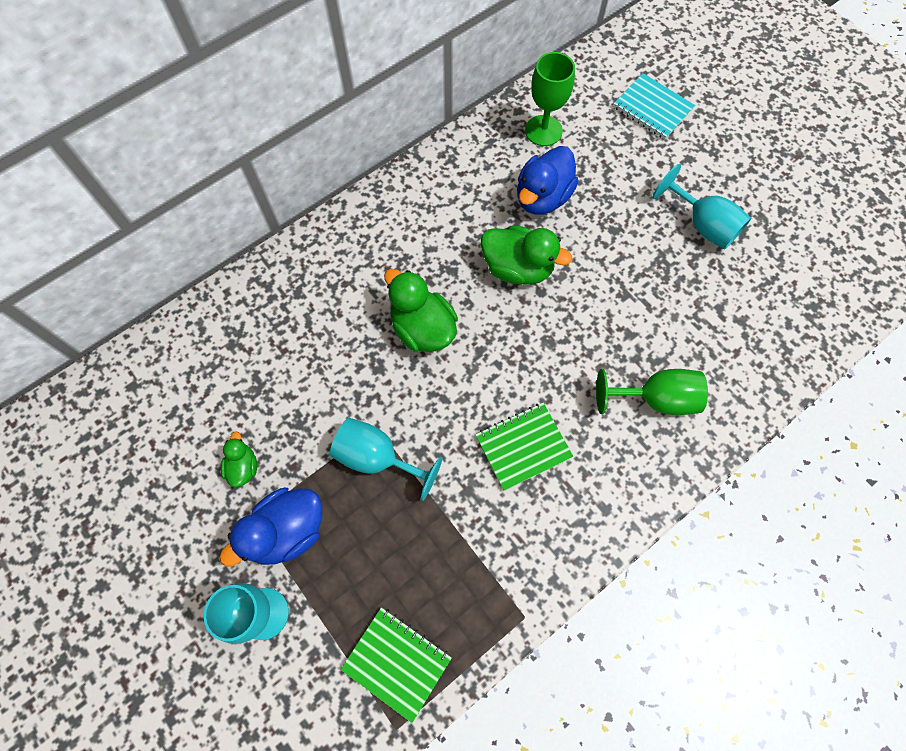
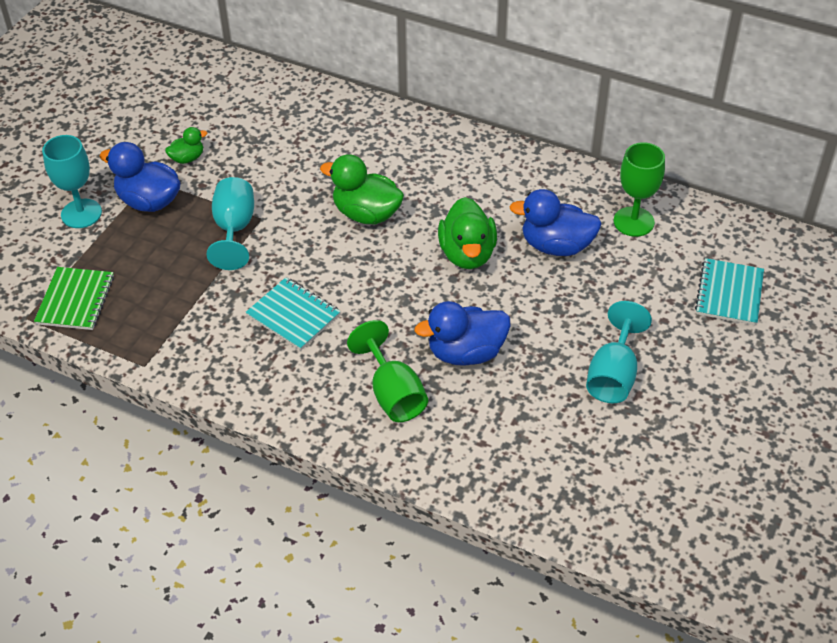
camera: 65 degrees right, 20 degrees down
(422, 328) = (366, 214): green duck -> green duck turned 90 degrees counterclockwise
(523, 447) = (293, 315): green notebook -> turquoise notebook
(633, 320) = (466, 352): none -> blue duck

